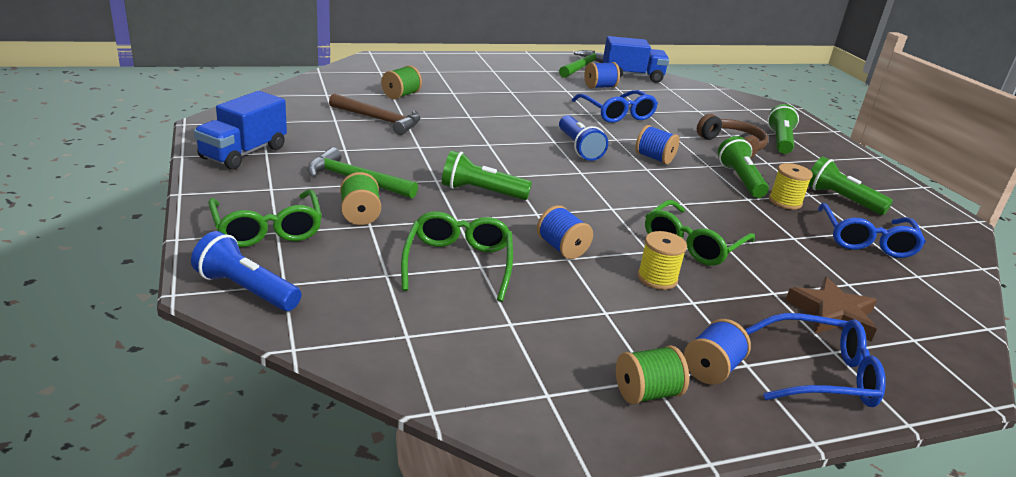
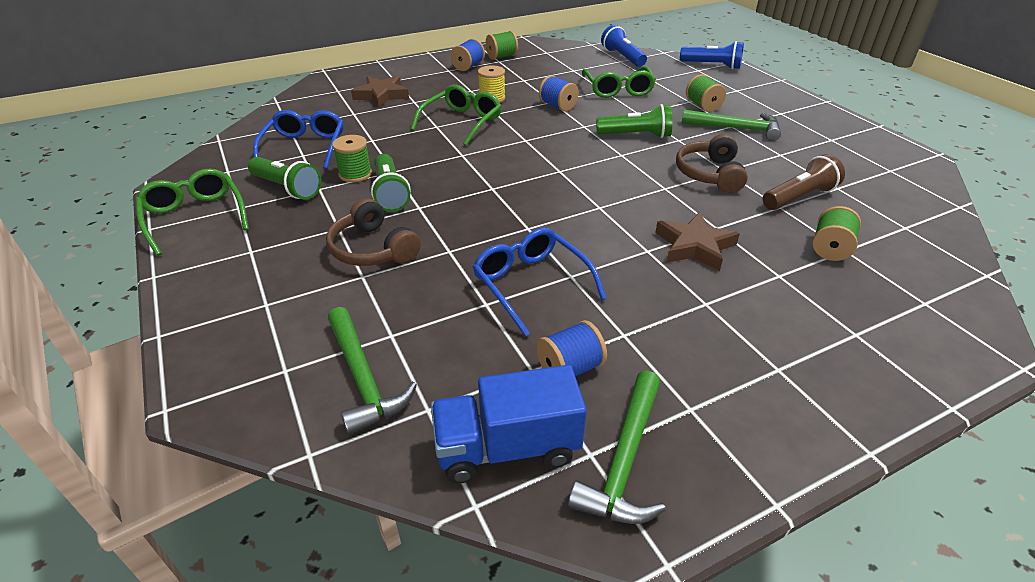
camera: 175 degrees right, 10 degrees up
(244, 153) = (844, 135): blue truck -> none
(267, 228) = (744, 90): green glasses -> green glasses (195, 217)
(379, 120) = (799, 197): brown hammer -> brown flashlight
(437, 146) = (709, 174): none -> brown headphones
(495, 111) = (694, 246): none -> brown star
(579, 148) = (569, 202): blue flashlight -> blue flashlight (622, 57)
(654, 158) = (482, 205): blue spool -> none
(706, 100) = (363, 379): none -> green hammer
(780, 141) = (288, 279): green flashlight -> none
(785, 202) = (355, 174): yellow spool -> green spool
(820, 374) = (410, 71): blue glasses -> none

